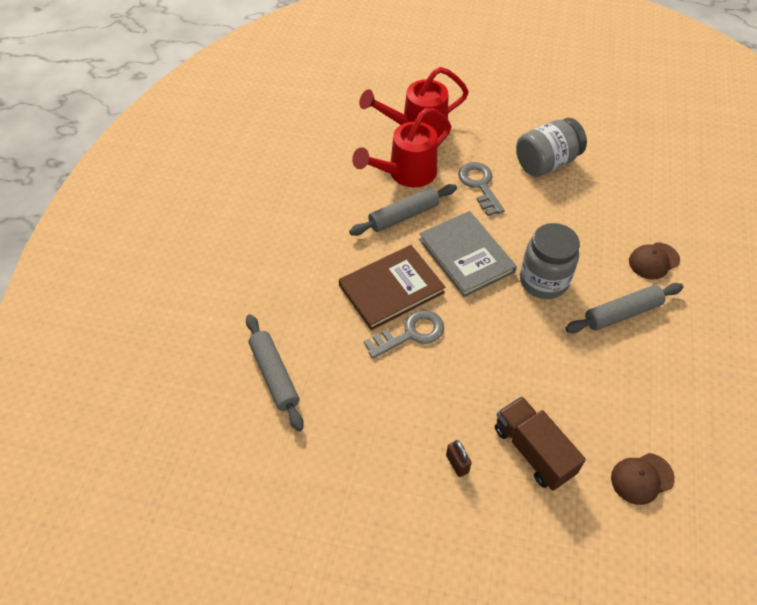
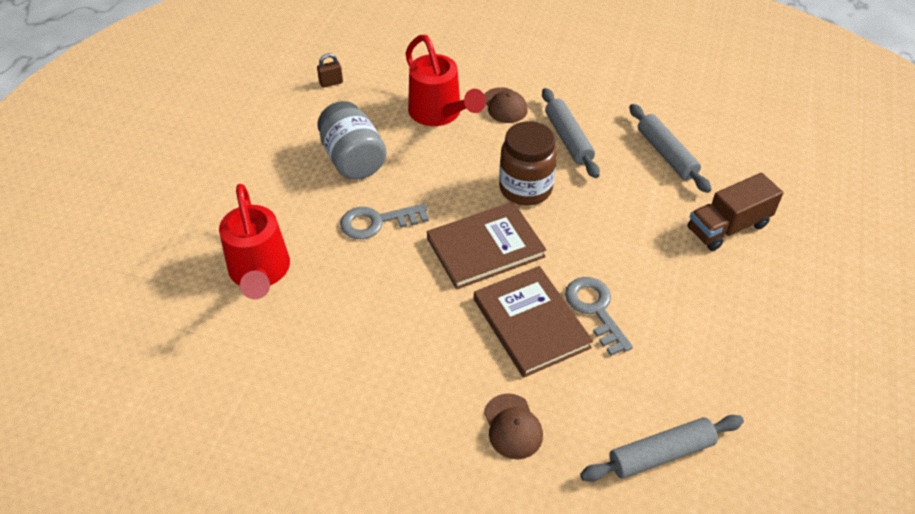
camera: 85 degrees left, 5 degrees down
(404, 216) = (415, 301): grey rolling pin -> grey rolling pin (666, 154)
(406, 174) = (342, 292): red watering can -> red watering can (439, 114)
(457, 464) = (751, 286): brown padlock -> brown padlock (331, 83)
(466, 255) = (485, 247): grey book -> brown book
(543, 281) = (525, 188): grey jar -> brown jar
(642, 478) = (743, 160): brown cap -> brown cap (512, 426)

